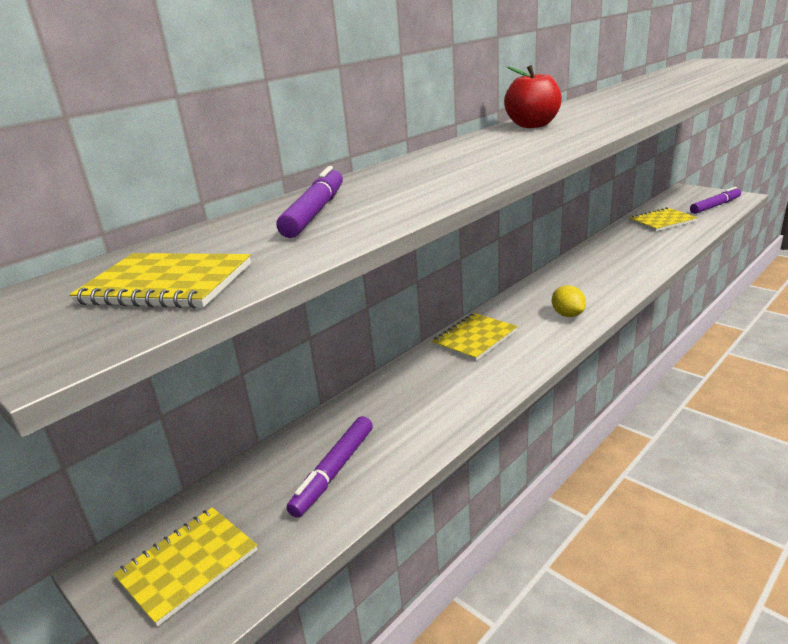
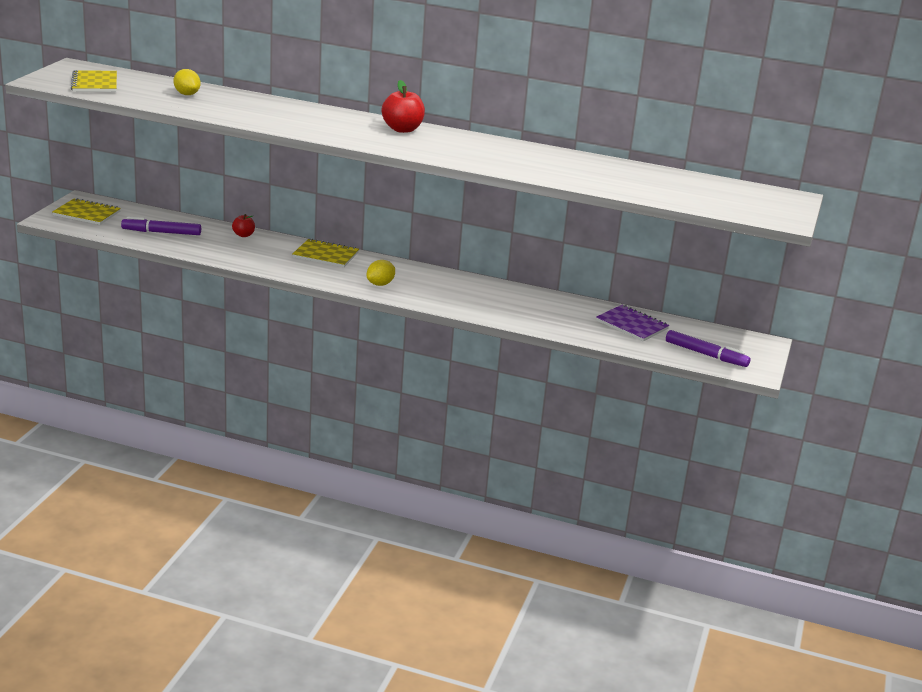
camera: 60 degrees right, 0 degrees up
(315, 212) = (187, 94): purple marker -> yellow lemon
(384, 392) = (243, 235): none -> red apple
(662, 221) = (632, 325): yellow notebook -> purple notebook

